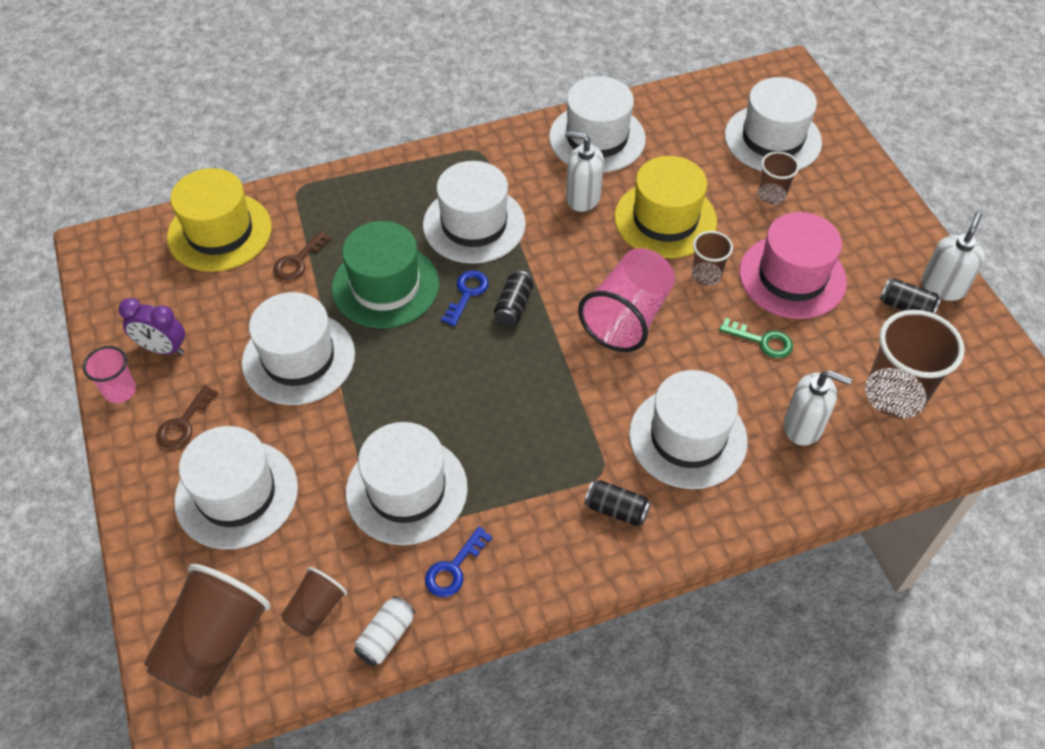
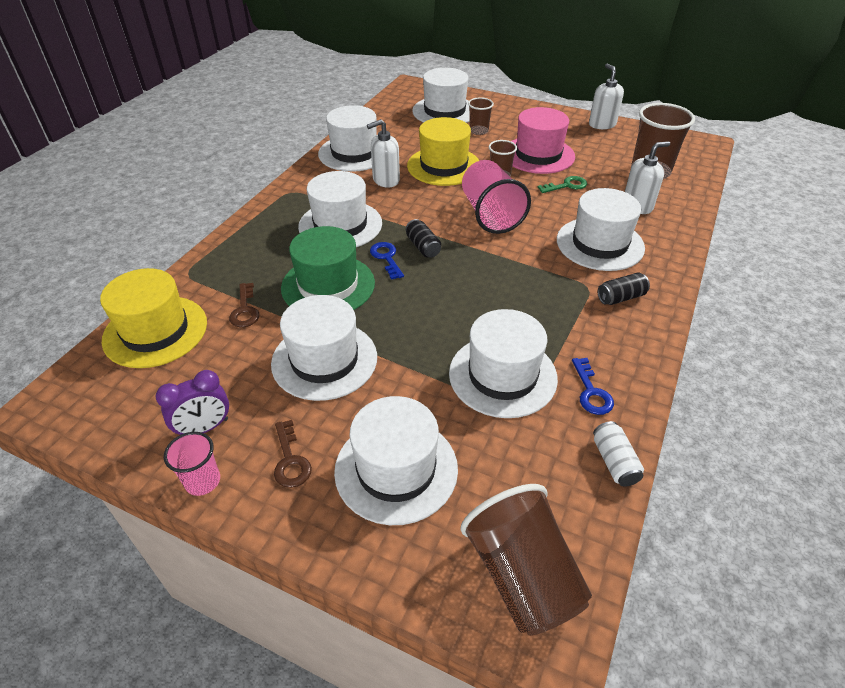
camera: 45 degrees left, 10 degrees down
(315, 610) = (552, 488): brown cup -> none
(906, 306) = (600, 139): black can -> none

